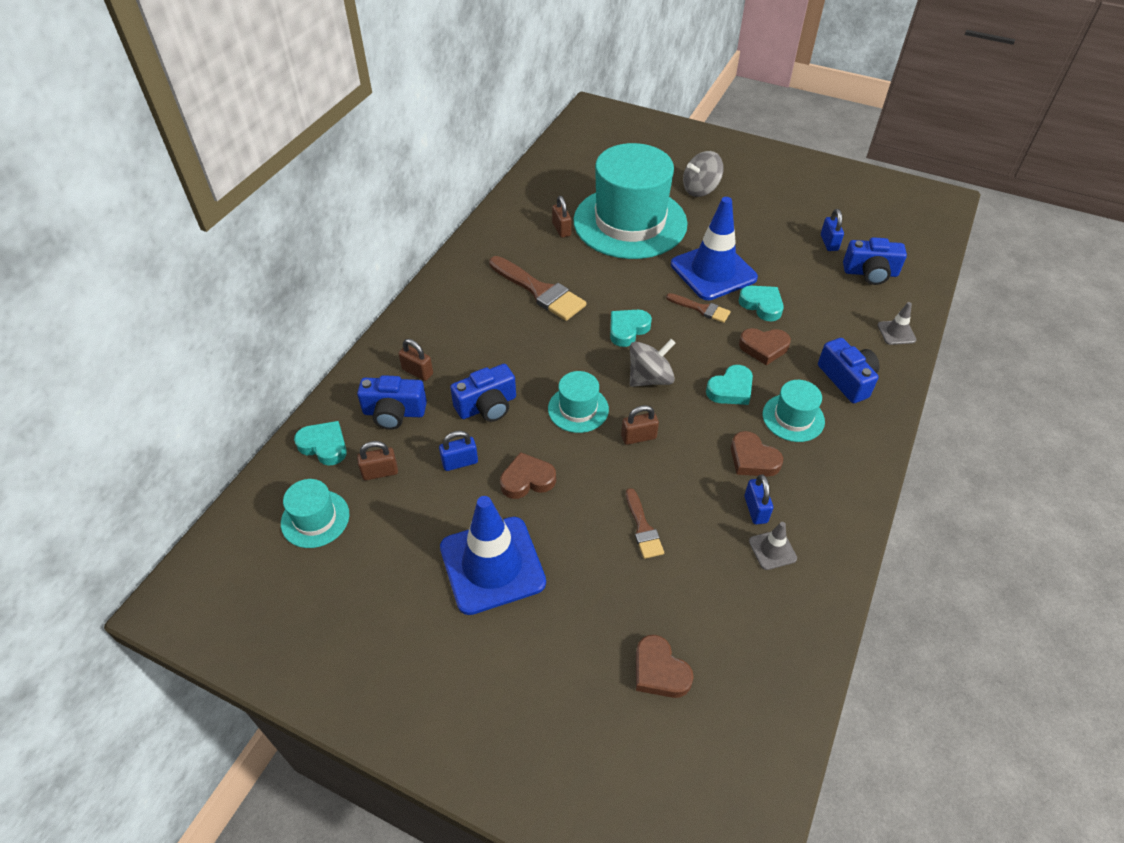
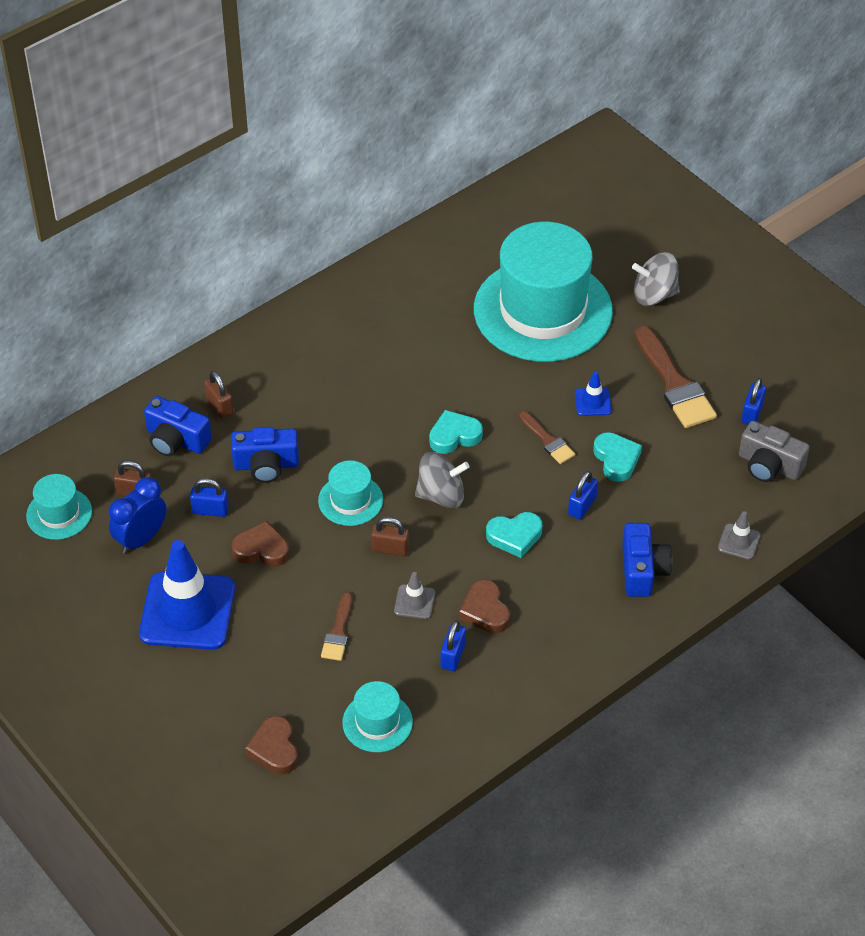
camera: 25 degrees right, 0 degrees up
(324, 446) = (98, 449): turquoise heart -> none
(409, 513) = (141, 539): none -> blue clock
(539, 291) = (391, 360): brown brush -> brown brush (674, 384)
(561, 229) = (461, 294): brown padlock -> none
(713, 271) = (593, 402): blue traffic cone -> blue traffic cone, size x0.43
(764, 348) = (582, 506): brown heart -> blue padlock
(772, 550) = (442, 696): grey traffic cone -> grey traffic cone (414, 602)
(793, 418) = (556, 587): turquoise hat -> turquoise hat (377, 722)
(870, 273) = (769, 465): blue camera -> grey camera

